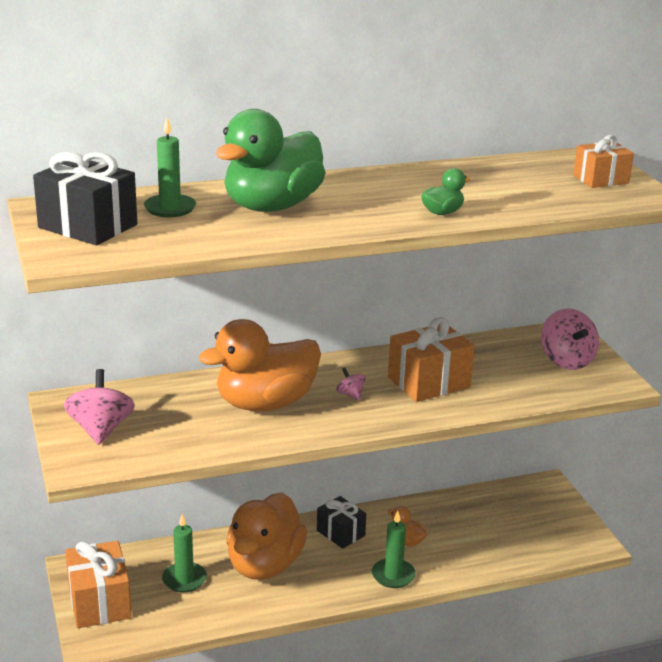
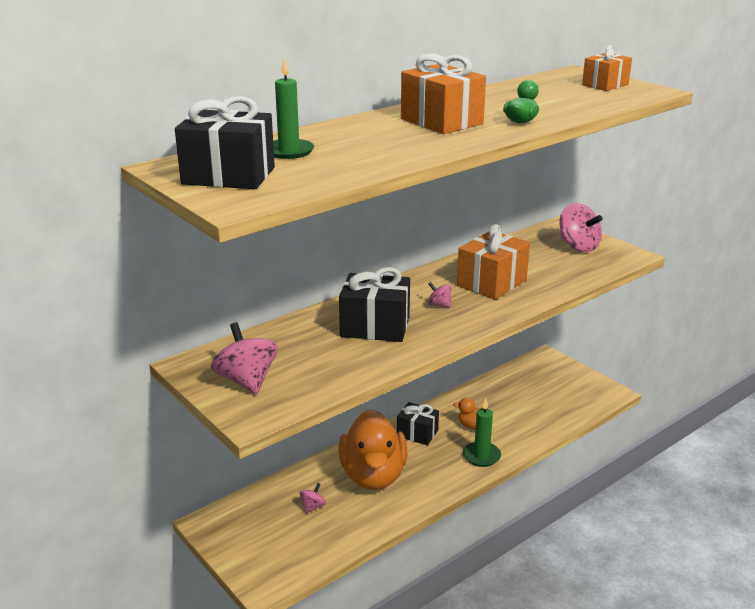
camera: 20 degrees left, 0 degrees up
(99, 602) = (249, 548): orange gift -> orange gift (441, 121)
(184, 579) = (313, 506): green candle -> pink spinning top
(265, 403) = (375, 327): orange duck -> black gift
(272, 206) = (377, 137): green duck -> none

